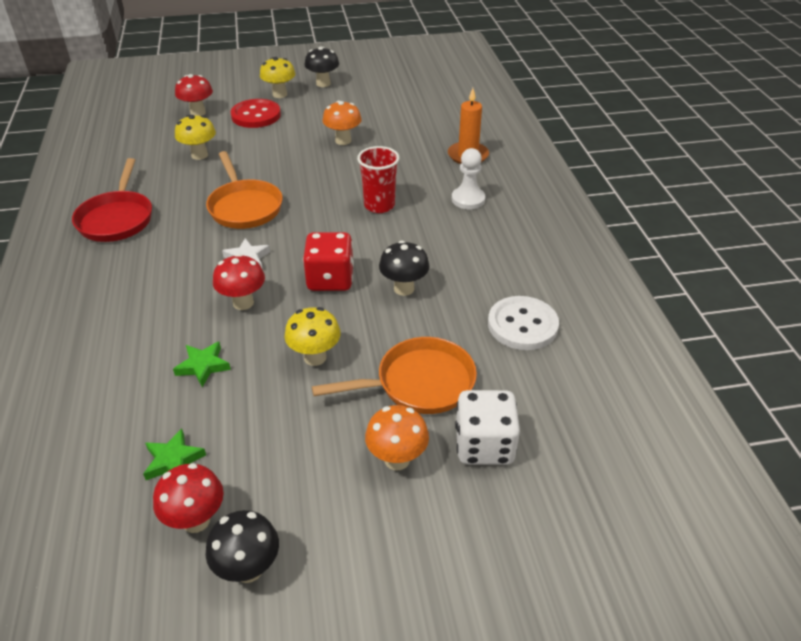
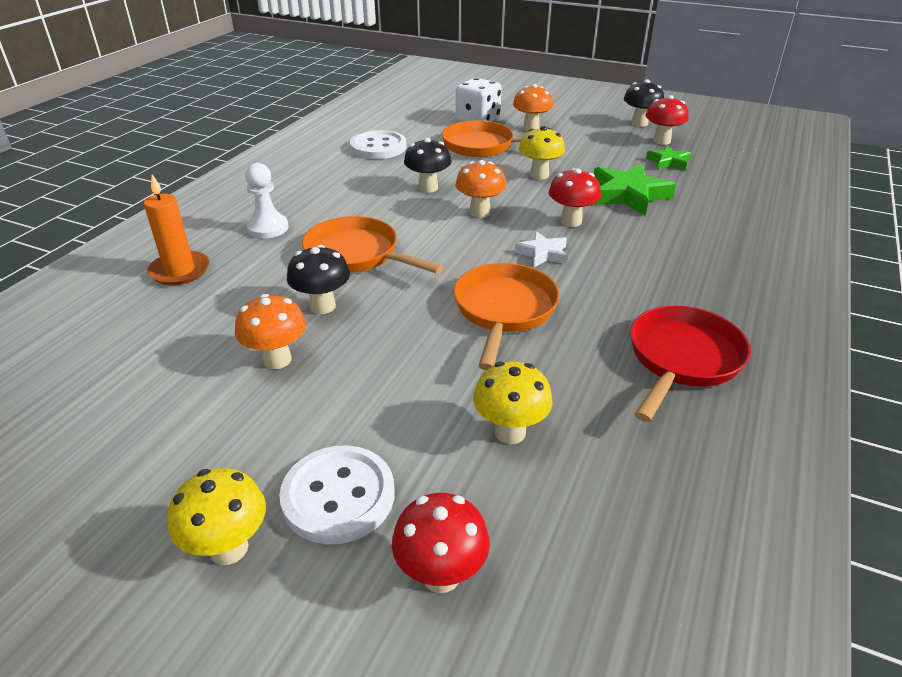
camera: 145 degrees left, 5 degrees down
(203, 366) = (628, 195): green star -> green star, size x1.76
(256, 115) = (338, 496): red button -> white button
(323, 84) = (111, 538): black mushroom -> black mushroom (323, 306)
(330, 279) = (480, 212): red dice -> orange mushroom
(379, 205) = (357, 254): red cup -> orange pan

